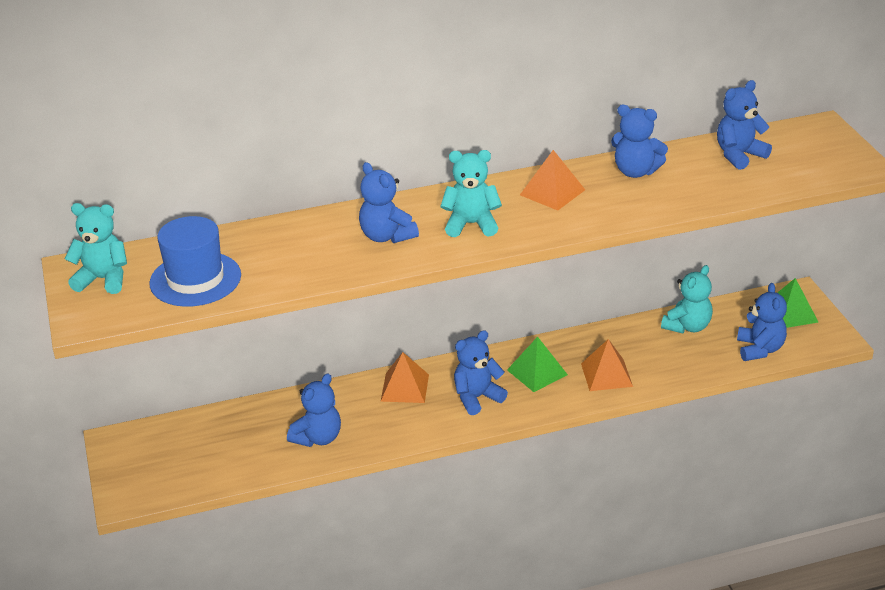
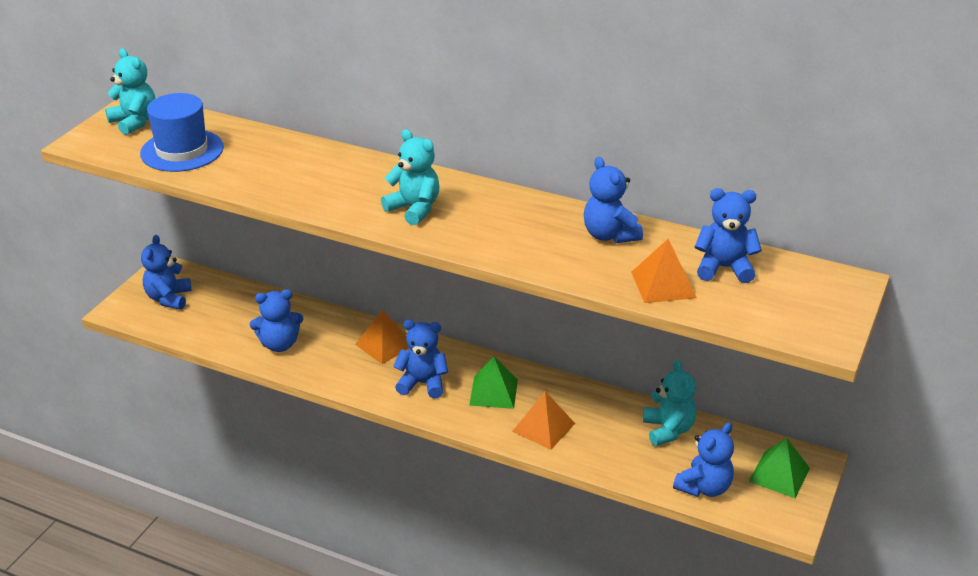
camera: 40 degrees right, 0 degrees up
(387, 236) = (343, 186): blue teddy bear -> blue teddy bear (168, 298)
(552, 192) = (515, 217): orange pyramid -> orange pyramid (663, 284)
(687, 326) = (668, 430): turquoise teddy bear -> turquoise teddy bear turned 90 degrees counterclockwise

